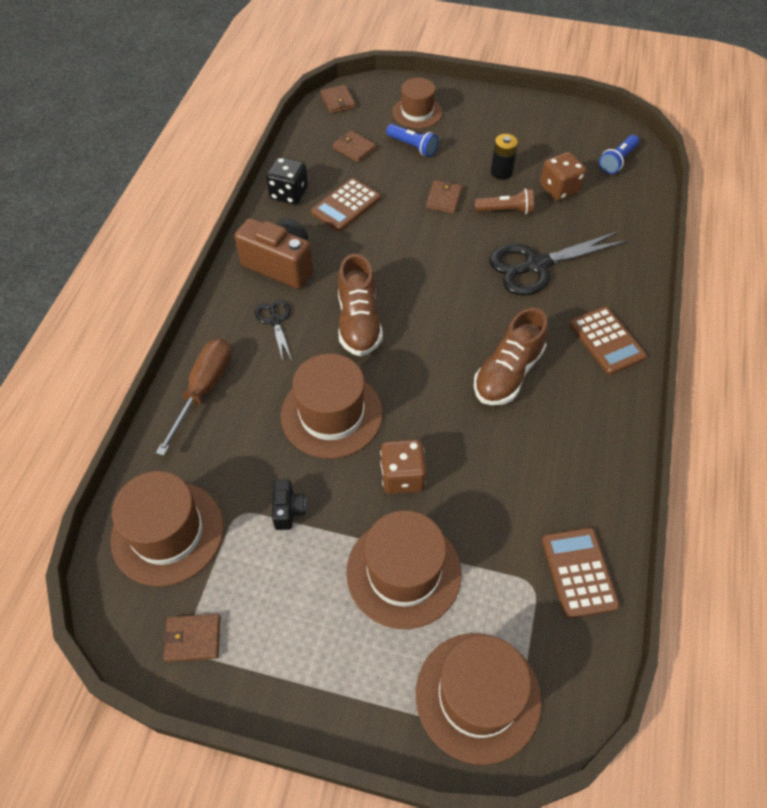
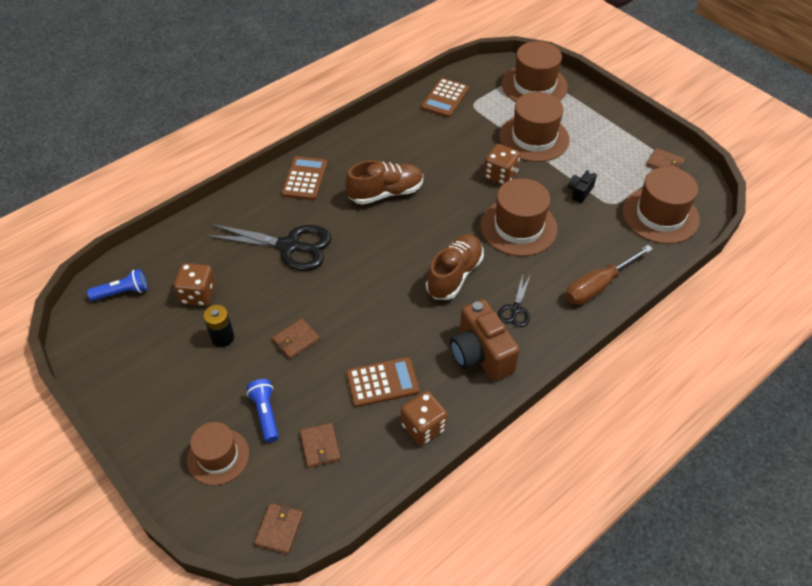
camera: 145 degrees left, 5 degrees down
(289, 194) = (423, 427): black dice -> brown dice
(505, 210) = (260, 300): brown flashlight -> none

